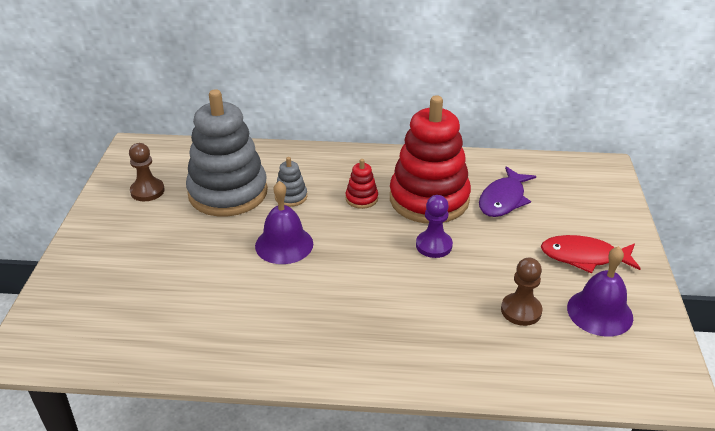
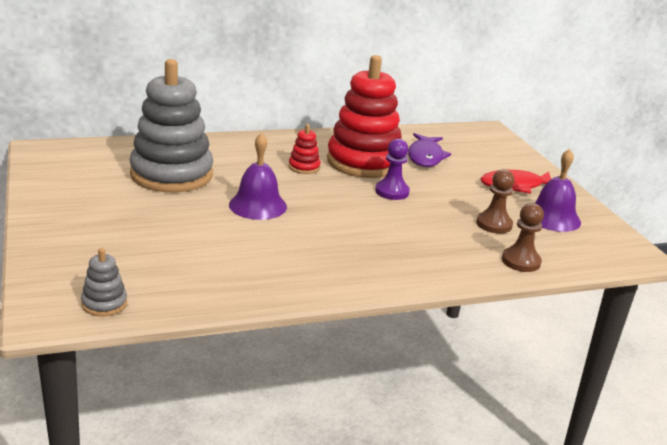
camera: 25 degrees left, 10 degrees down
(147, 191) = (85, 181): brown pawn -> brown pawn (520, 261)
(291, 197) = (237, 172): grey stacking toy -> grey stacking toy (104, 304)

